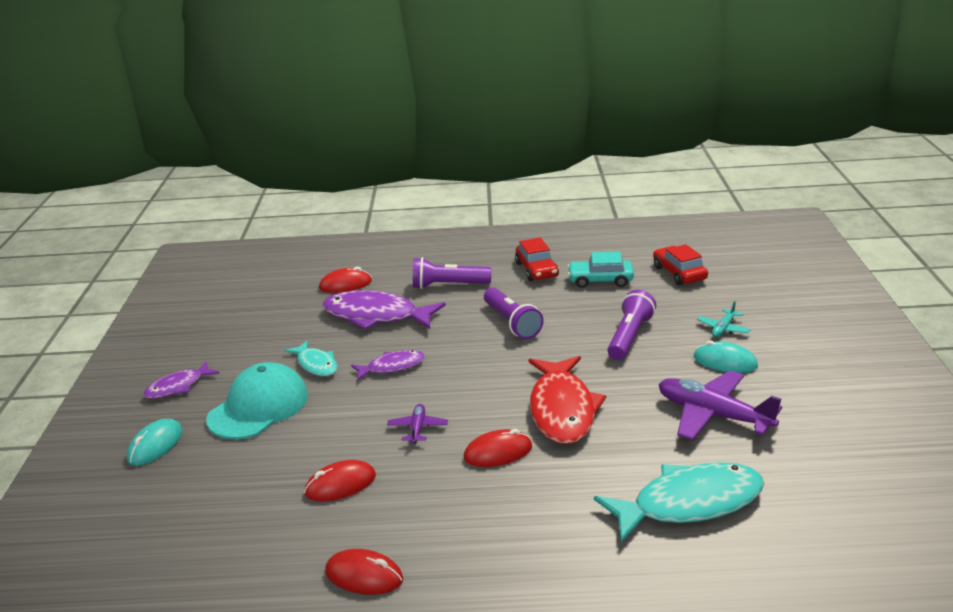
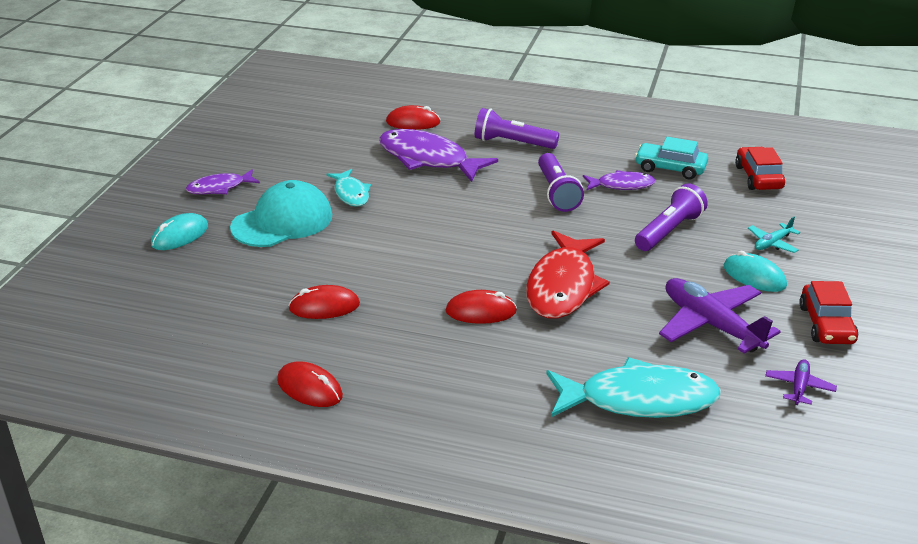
camera: 15 degrees right, 5 degrees up
(392, 367) = (420, 211): purple fish -> purple fish (621, 185)
(418, 428) = (417, 273): purple plane -> purple plane (799, 387)
(536, 270) = (610, 144): red car -> red car (826, 324)

